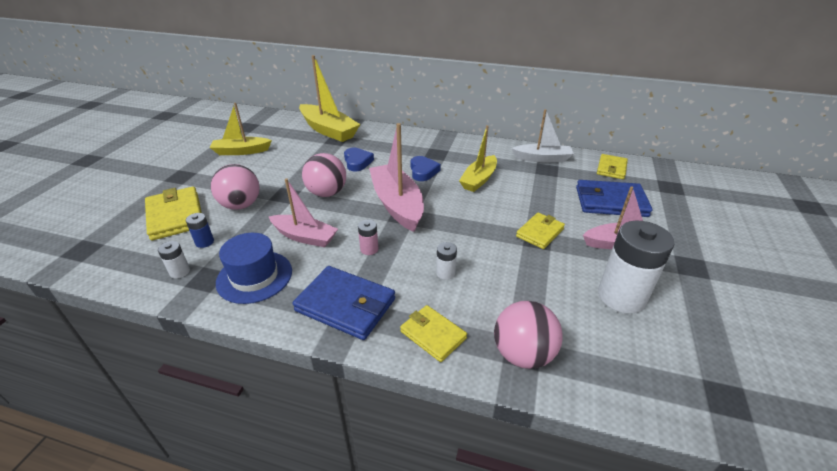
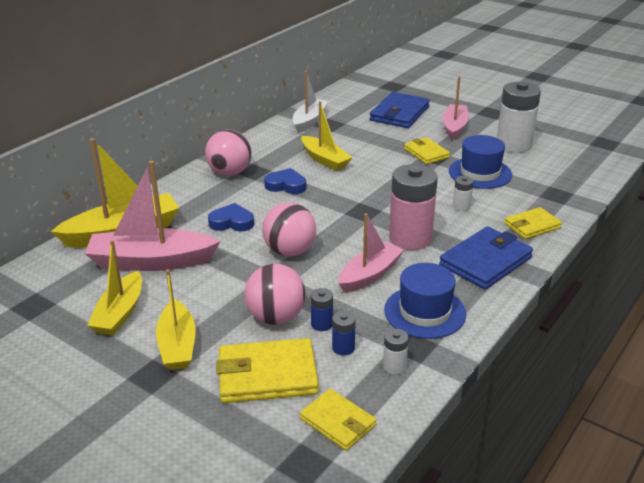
camera: 70 degrees left, 5 degrees down
(209, 177) = (177, 345): none -> yellow boat
(234, 226) = (322, 324): none -> blue battery
(369, 249) = (410, 238): pink battery -> pink battery, size x2.26
(397, 204) = (341, 211): pink boat -> pink boat (151, 261)
(522, 354) = (559, 195): pink ball -> pink ball (230, 173)
(526, 277) = (480, 173): none -> blue hat
(611, 168) = (350, 98): yellow wallet -> yellow wallet (338, 422)

